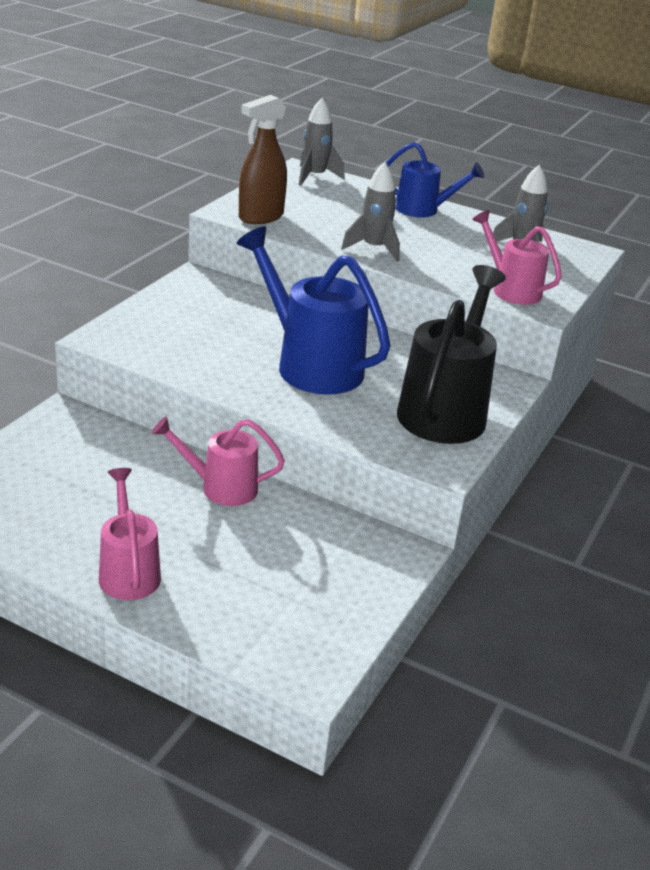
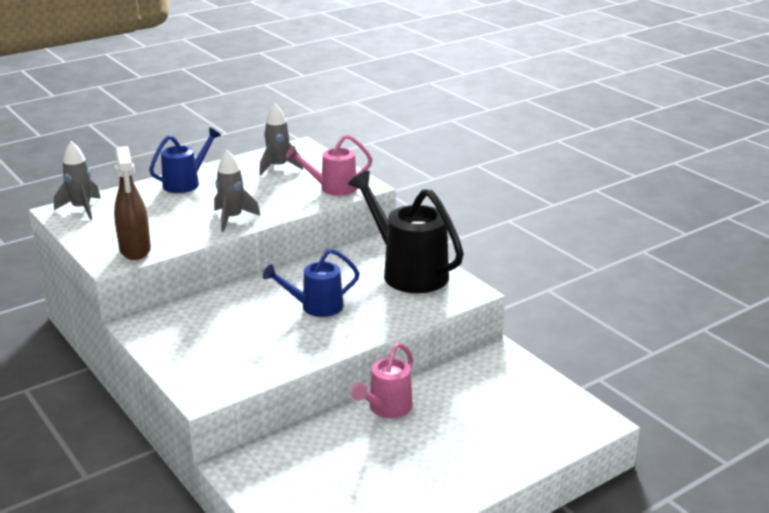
camera: 60 degrees left, 5 degrees down
(128, 571) = (462, 474): pink watering can -> none
(311, 364) = (315, 307): blue watering can -> blue watering can, size x0.60

